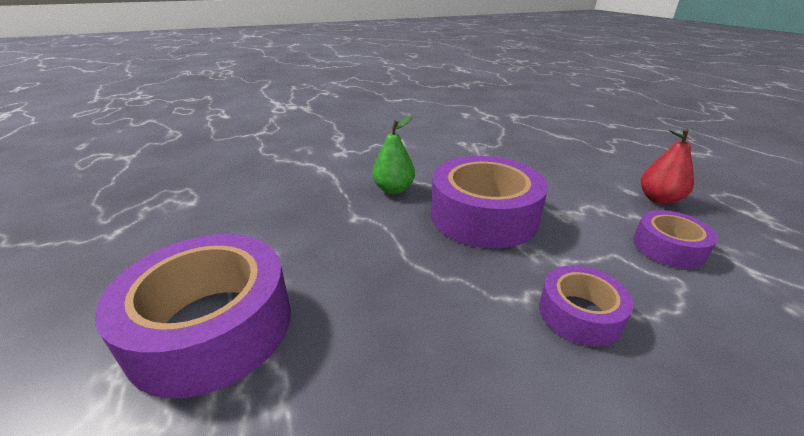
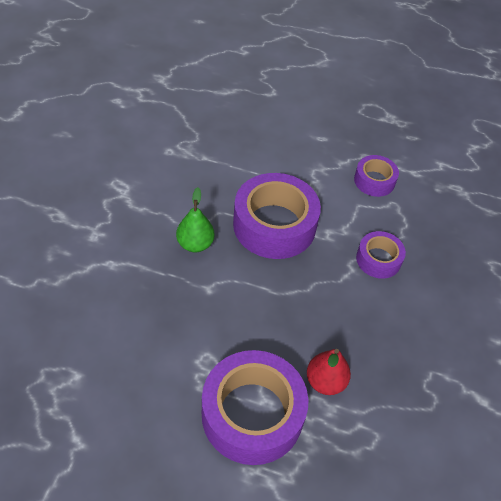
camera: 55 degrees left, 20 degrees up
(659, 199) = (340, 137): red pear -> red pear (325, 381)

